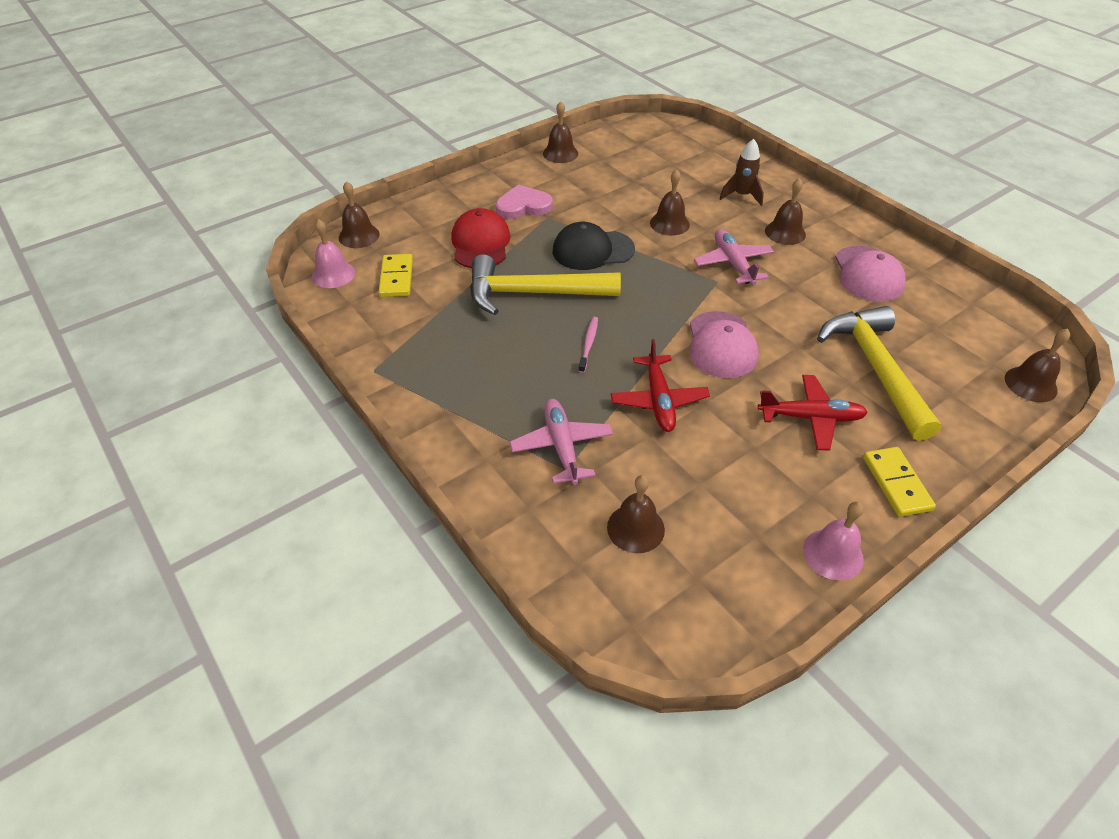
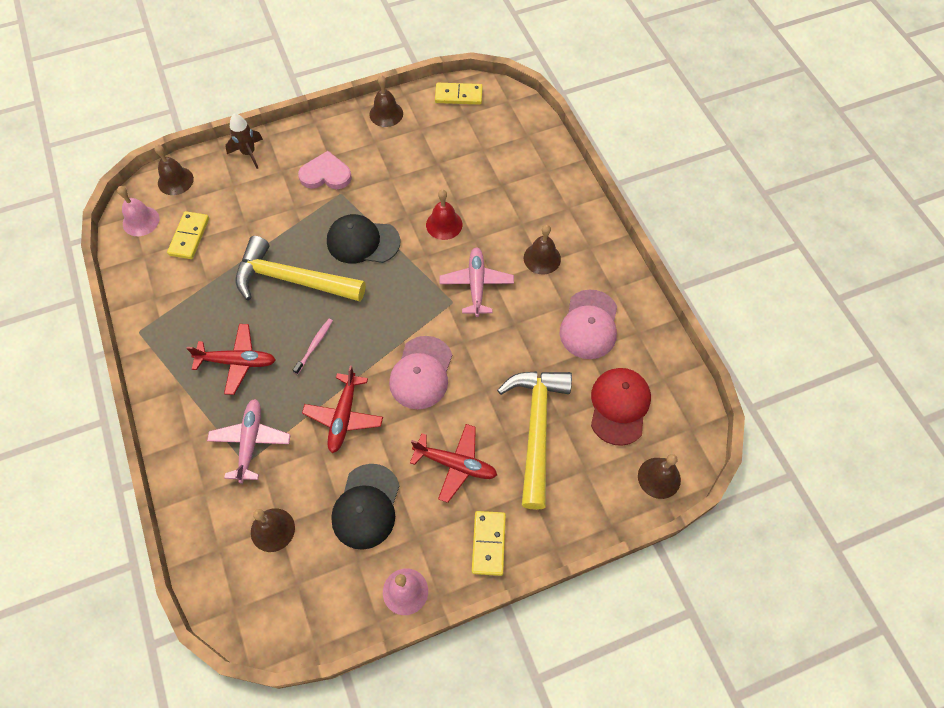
camera: 15 degrees right, 15 degrees up
(480, 243) = (272, 212): red cap -> red cap (619, 406)
(506, 375) = (237, 362): none -> red plane
(625, 131) = (458, 95): none -> yellow domino
(669, 223) = (444, 224): brown bell -> red bell
(735, 479) = (366, 506): none -> black cap
(741, 196) = (526, 204): brown rocket -> brown rocket (249, 153)

